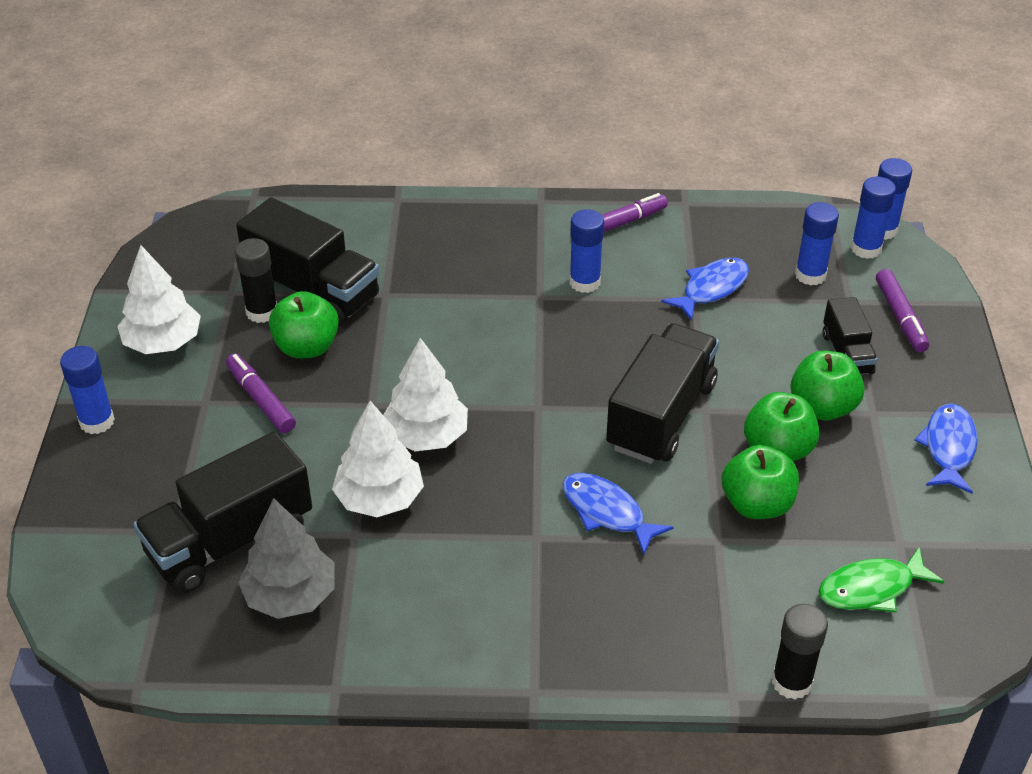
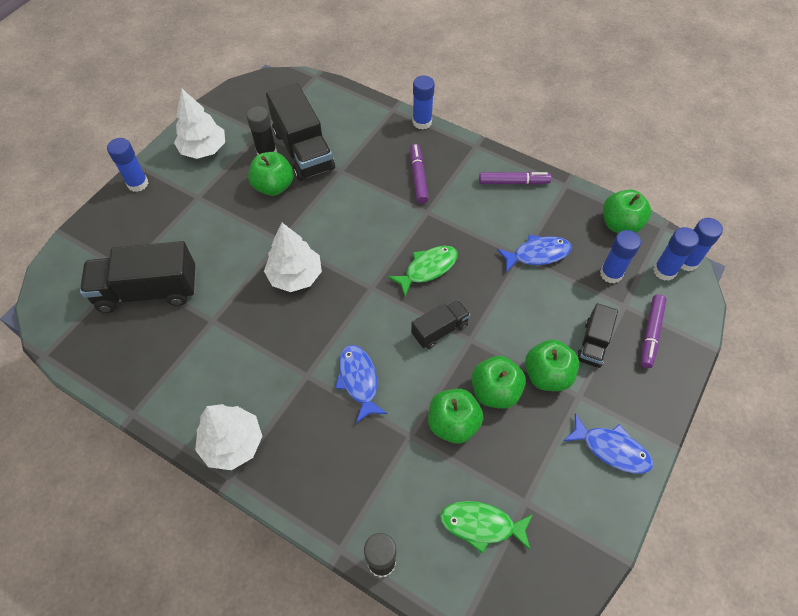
camera: 30 degrees right, 15 degrees up
(260, 399) = (226, 209): purple marker -> purple marker (418, 177)
(290, 595) = (152, 342): grey tree -> none
(379, 498) = (241, 304): white tree -> white tree (232, 443)
(584, 282) = (461, 214): blue glue stick -> blue glue stick (422, 122)
(592, 357) = (428, 269): none -> green fish
(661, 416) = (439, 330): black truck -> black truck, size x0.54
(780, 220) = (620, 224): none -> green apple
(948, 448) = (611, 449): blue fish -> blue fish turned 75 degrees clockwise

